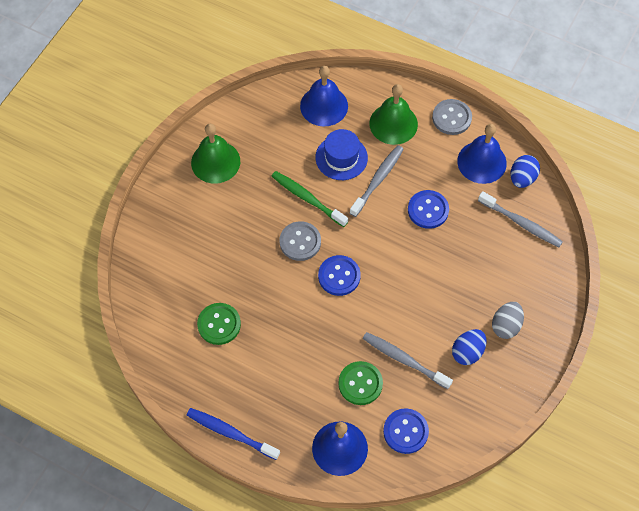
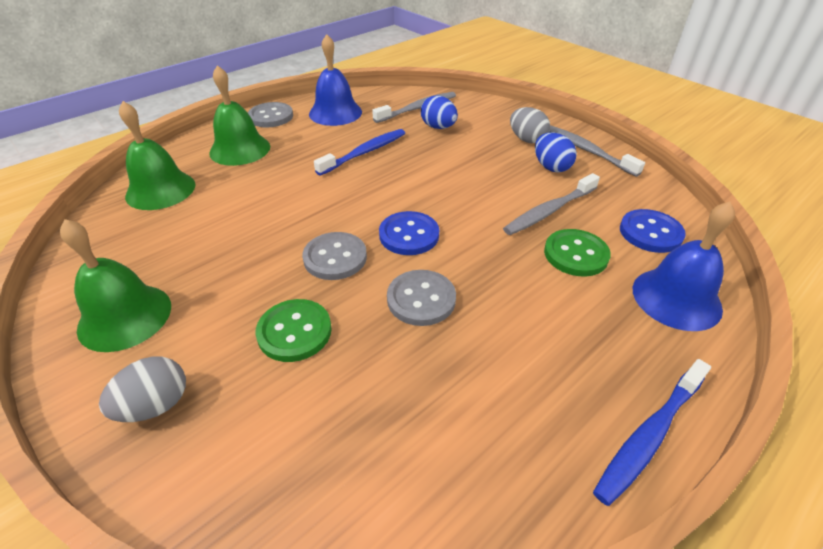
camera: 70 degrees left, 20 degrees down
(172, 210) = (155, 405): none -> grey egg
(219, 324) = (424, 394): green button -> green button (294, 332)
(283, 302) = (421, 299): none -> grey button
(307, 198) = (275, 235): green toothbrush -> none
(324, 106) = (160, 190): blue bell -> green bell
(341, 157) = (244, 194): blue hat -> none
(378, 180) = (299, 175): grey toothbrush -> grey toothbrush (587, 151)
(428, 210) = (364, 152): blue button -> blue toothbrush
(522, 178) = (370, 98): blue egg -> blue egg (438, 127)

